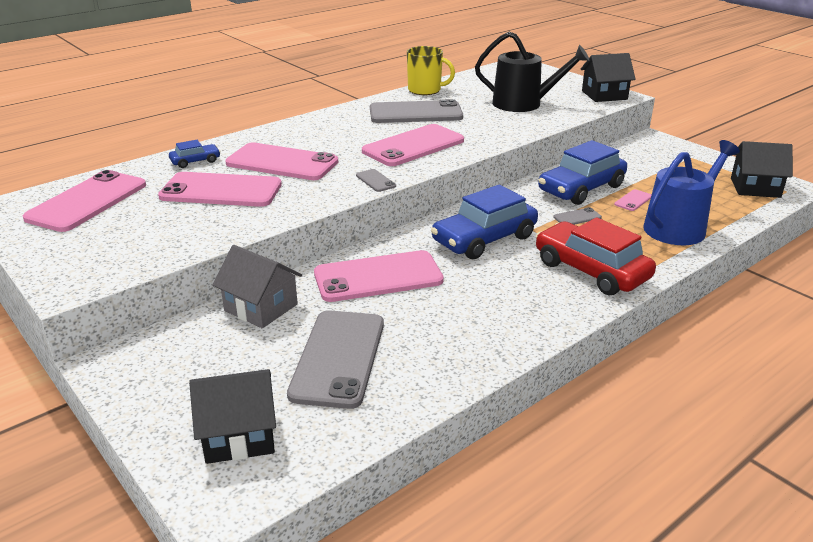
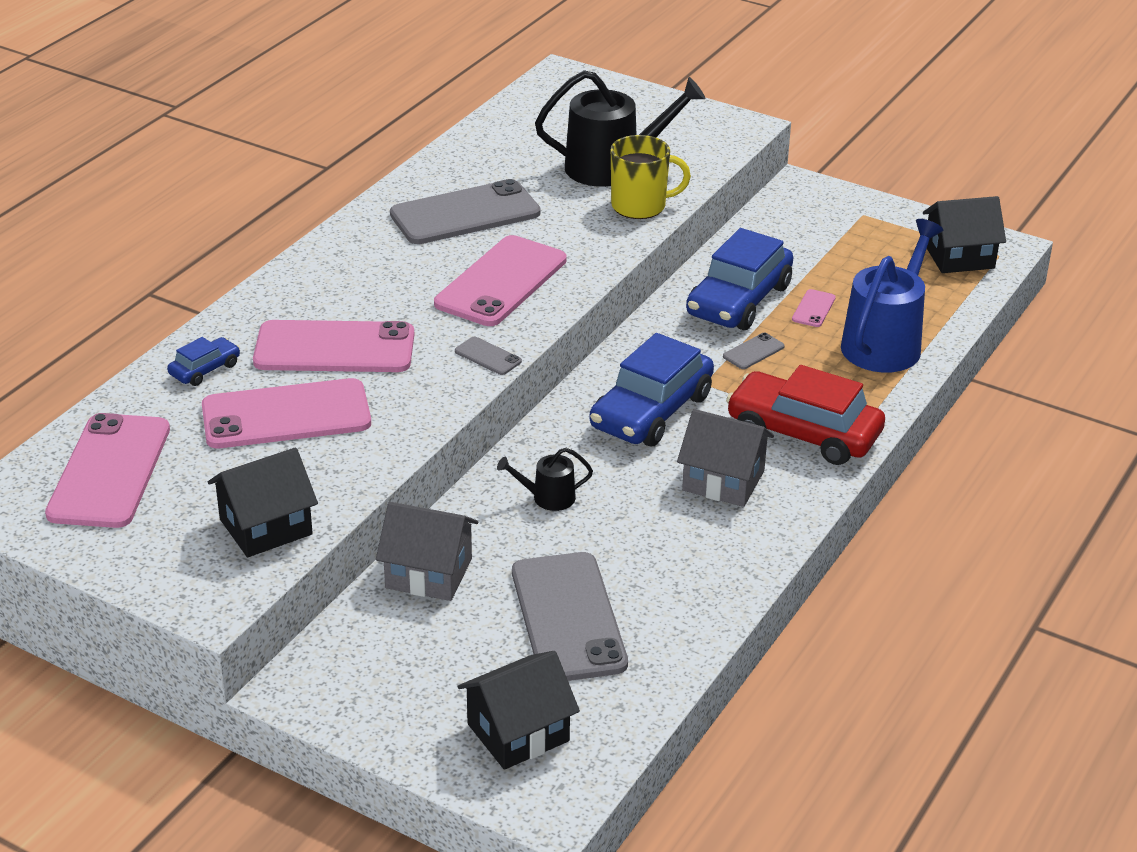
camera: 20 degrees left, 5 degrees up
(378, 277) = (548, 498): pink phone -> black watering can
(425, 90) = (451, 160): yellow mug -> yellow mug (640, 206)
(513, 290) = (723, 481): none -> grey house
(604, 95) = (719, 129): black house -> black house (266, 527)

